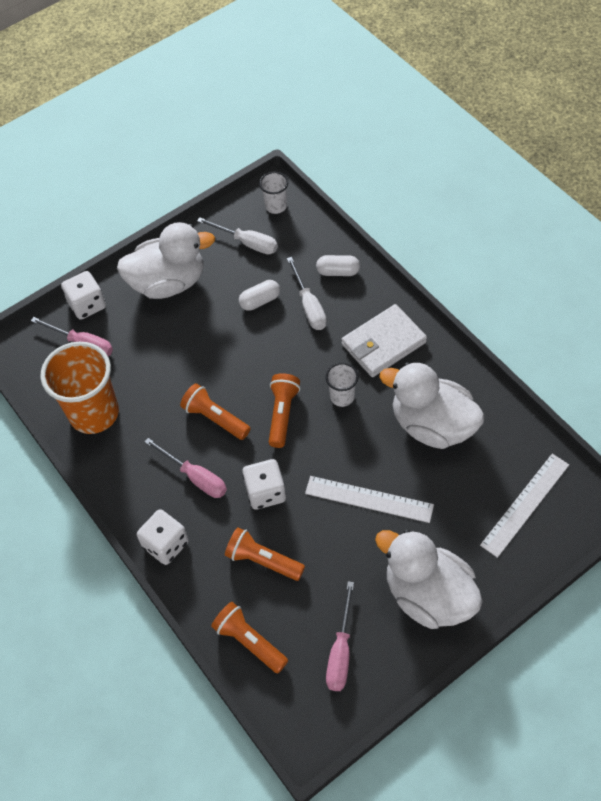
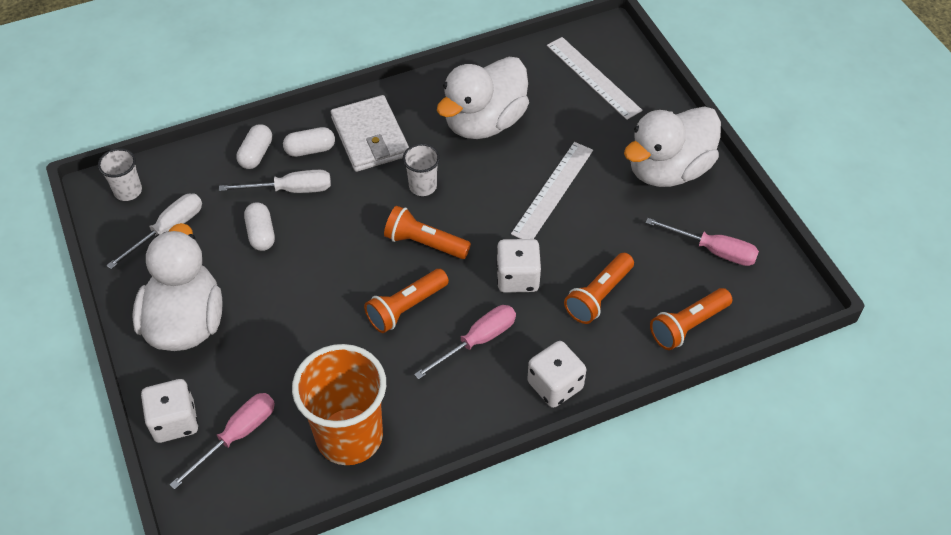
camera: 80 degrees left, 5 degrees down
(355, 306) = (310, 149): none -> white capsule

